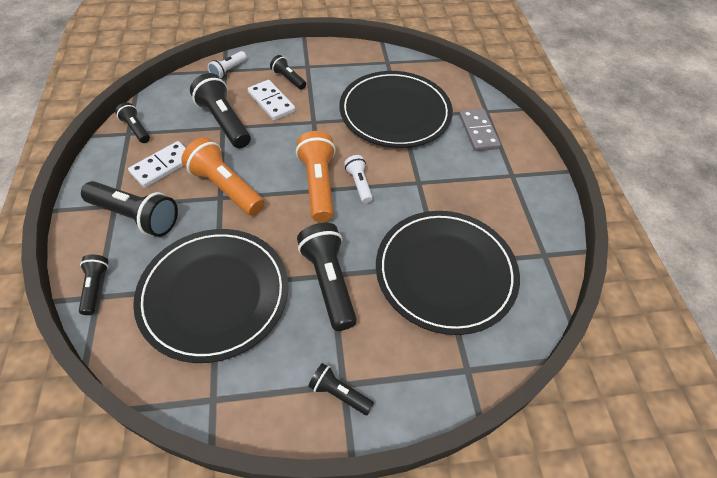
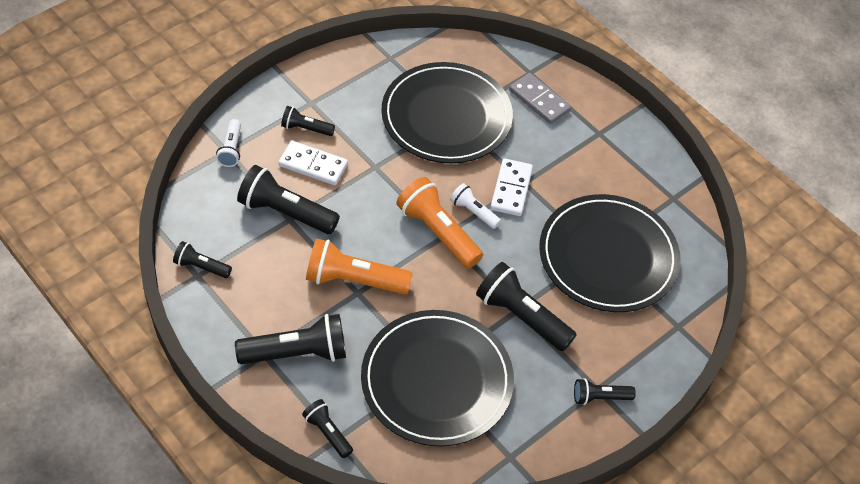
camera: 35 degrees left, 0 degrees up
(163, 166) = (271, 291): white domino -> white domino (511, 189)

